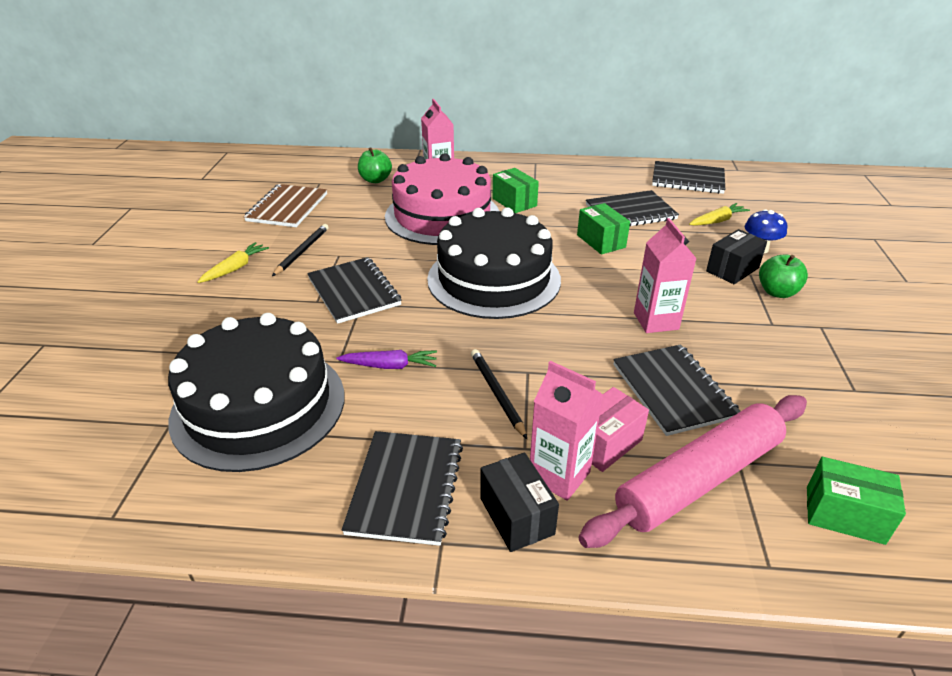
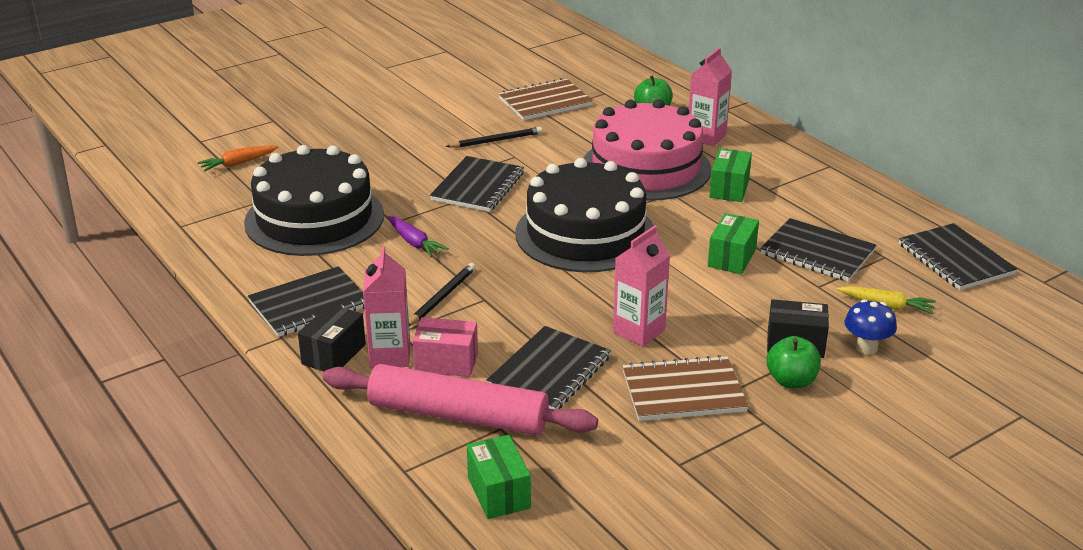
camera: 50 degrees right, 5 degrees down
(72, 407) = (238, 163): none -> orange carrot
(235, 268) = (437, 130): yellow carrot -> none
(756, 341) = (683, 391): none -> brown notebook

